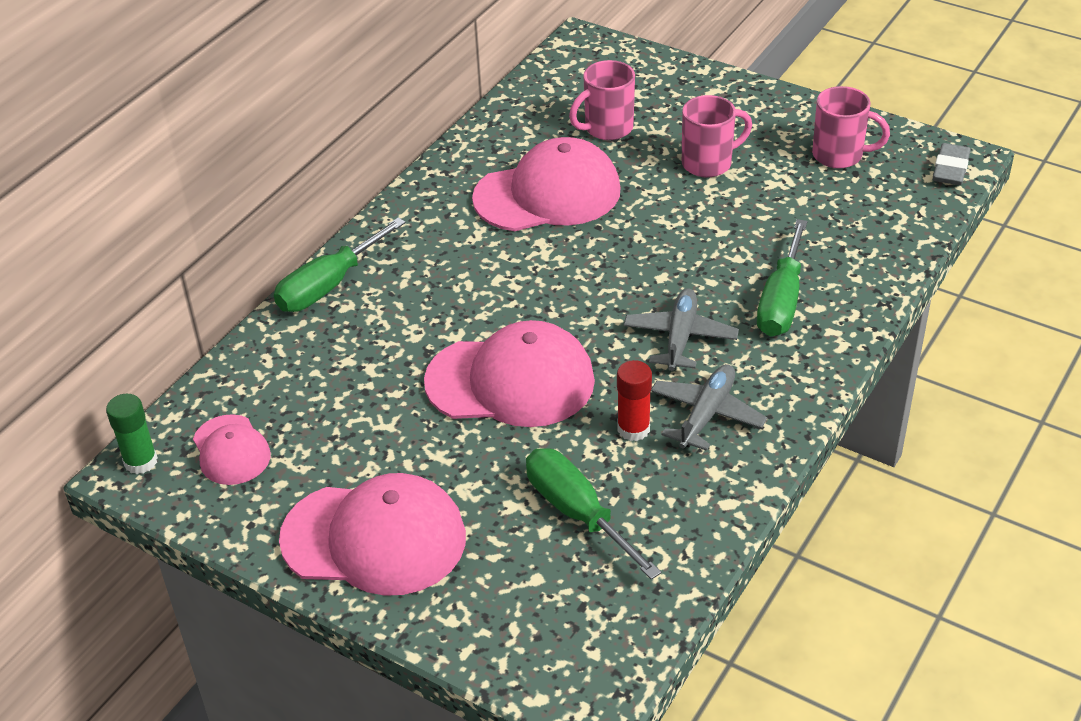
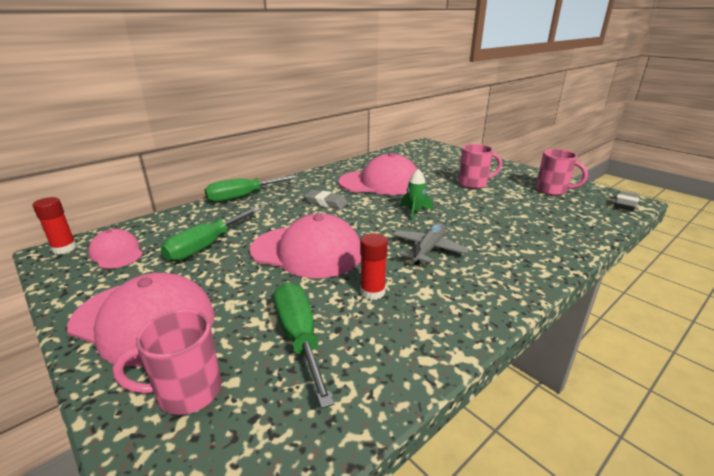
camera: 15 degrees right, 15 degrees down
(141, 461) = (64, 248): green glue stick -> red glue stick
(231, 450) = (116, 253): pink cap -> pink cap turned 150 degrees clockwise
(481, 269) = (326, 203): none -> grey eraser
(607, 128) = (423, 167): pink mug -> pink mug (187, 392)
(634, 259) = (415, 212): none -> green rocket
(706, 414) = (431, 294): grey plane -> none
(781, 301) = (503, 244): green screwdriver -> green screwdriver (206, 246)

